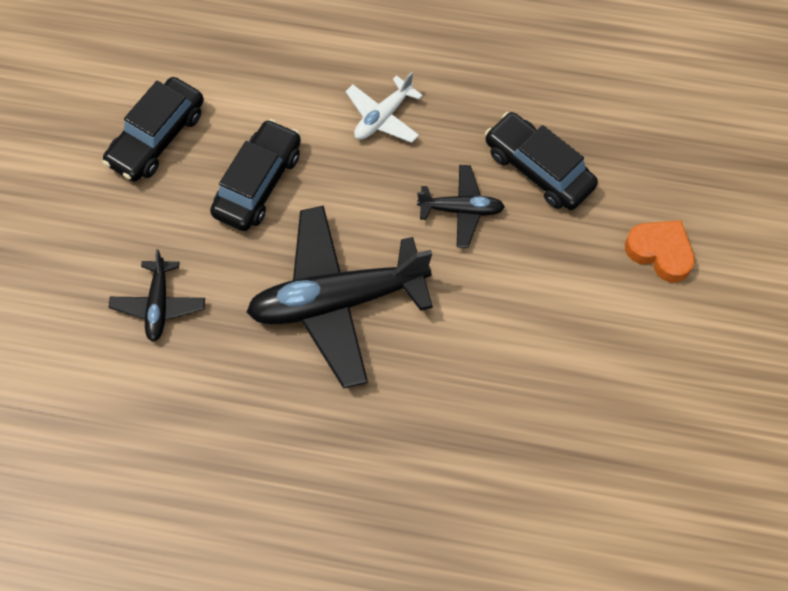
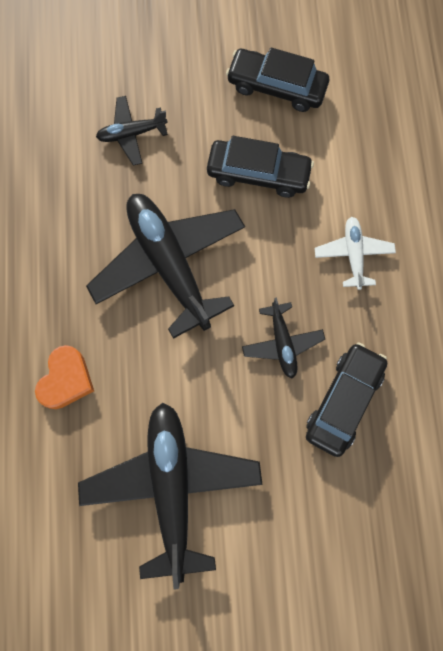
camera: 75 degrees right, 10 degrees up
(383, 117) = (353, 255): white plane -> white plane turned 60 degrees clockwise
(590, 356) = (172, 487): none -> black plane
(660, 252) = (291, 531): orange heart -> orange heart (66, 380)

